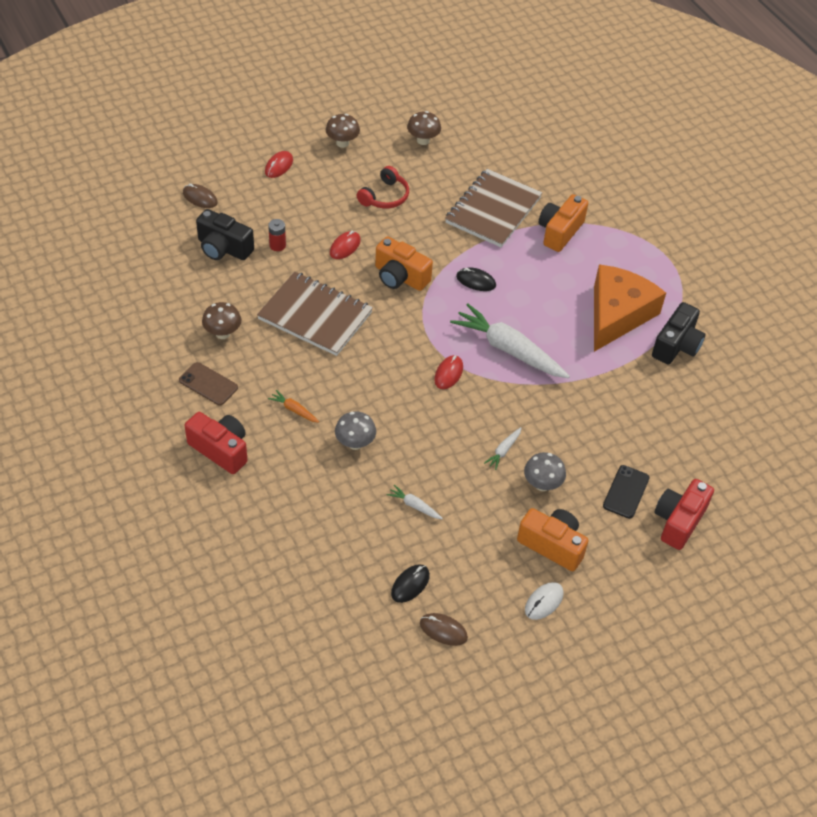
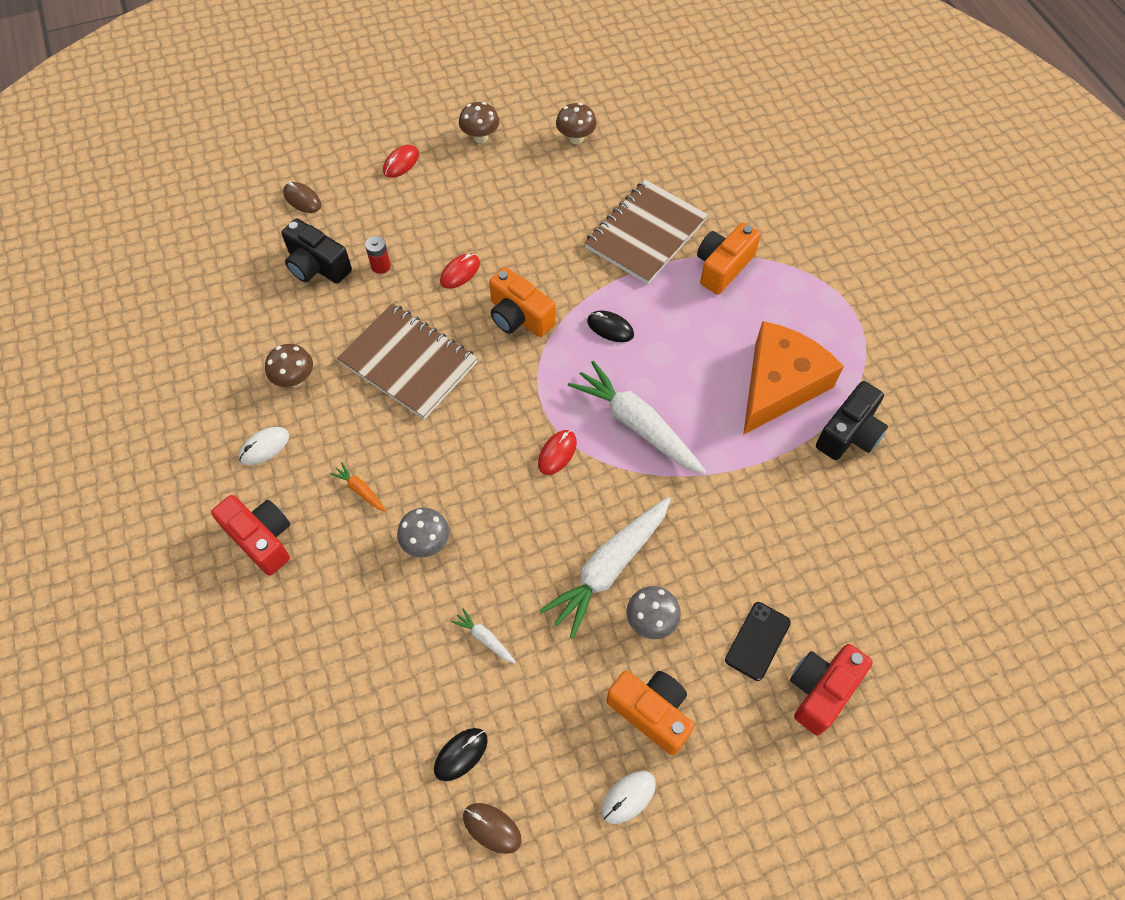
camera: 10 degrees right, 10 degrees up
(208, 384) = (264, 447): brown phone -> white mouse
(385, 196) = (518, 209): red headphones -> none
(503, 451) = (609, 568): white carrot -> white carrot, size x2.37

